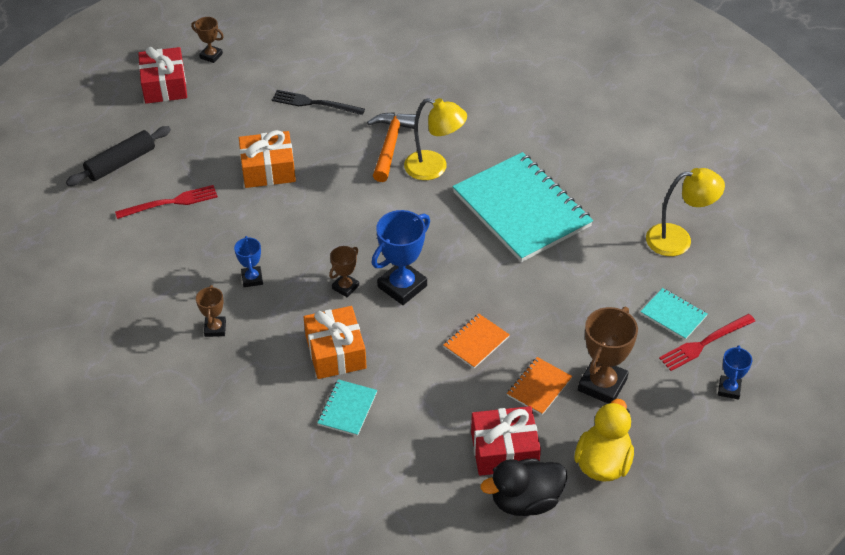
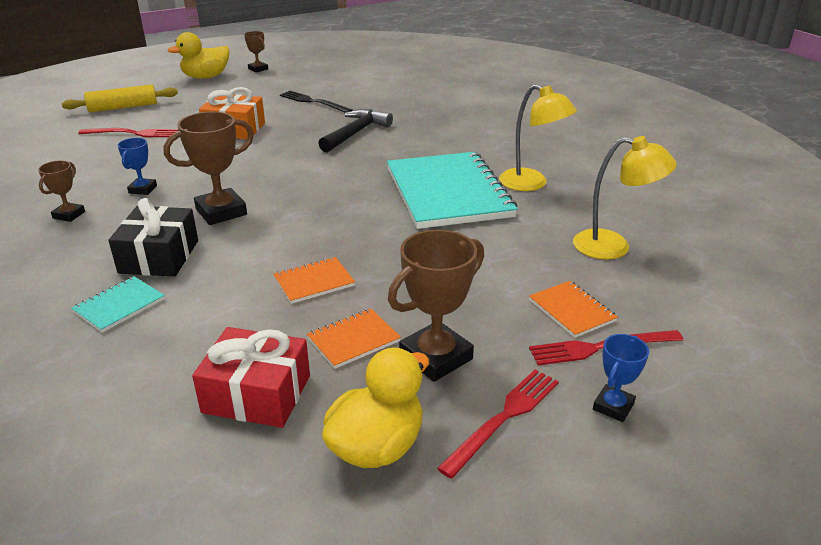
camera: 20 degrees right, 15 degrees down
(121, 163) = (123, 107): black rolling pin -> yellow rolling pin
(164, 85) = (206, 77): red gift -> yellow duck
(335, 352) = (159, 256): orange gift -> black gift
(345, 287) = (221, 212): brown trophy -> brown trophy, size x1.81
(390, 145) = (355, 133): orange hammer -> black hammer
(402, 286) = (277, 222): blue trophy -> none
(434, 168) = (383, 152): yellow lamp -> yellow lamp (531, 184)
(525, 501) = (234, 462): black duck -> none
(668, 419) = (504, 418): none -> red fork
(673, 315) = (571, 310): turquoise notebook -> orange notebook

